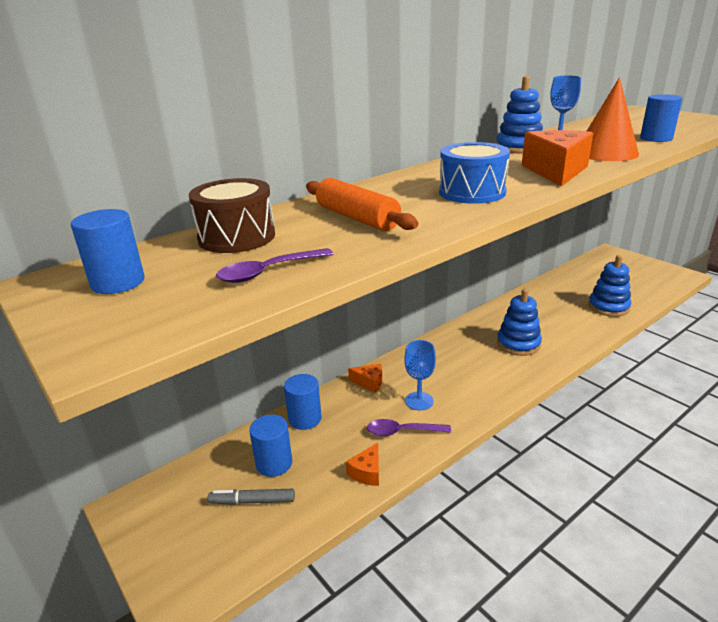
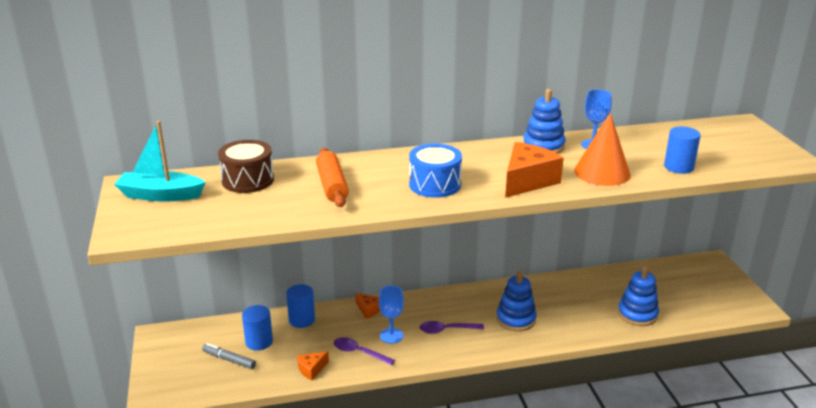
camera: 25 degrees right, 0 degrees up
(118, 282) = (160, 195): blue cylinder -> turquoise boat
(268, 272) = (237, 212): purple spoon -> purple spoon (446, 330)

